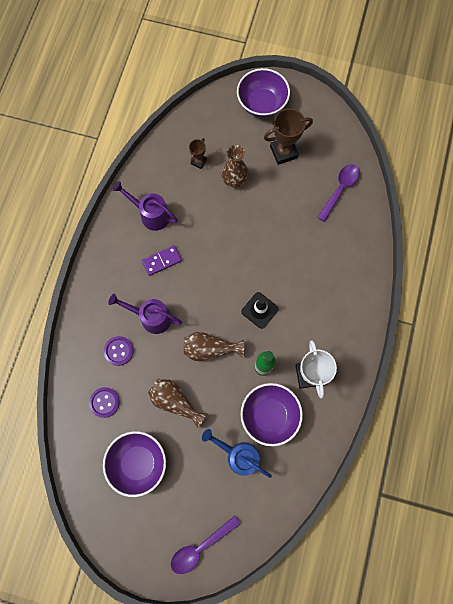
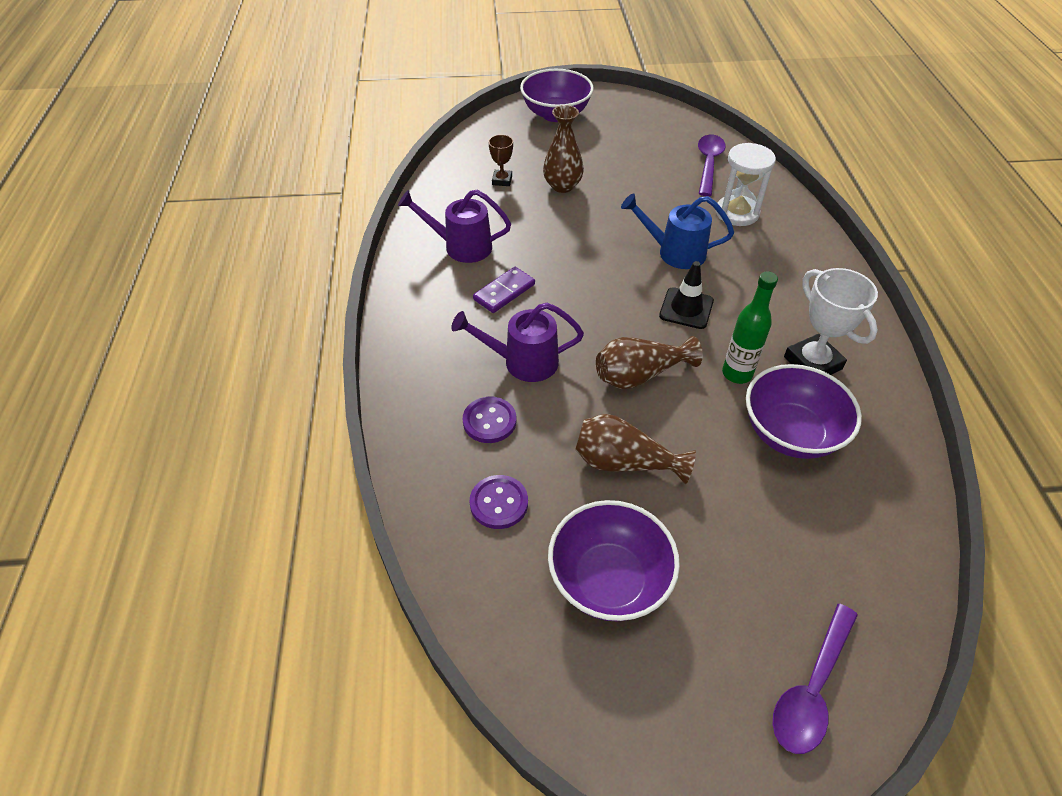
camera: 20 degrees left, 25 degrees down
(238, 455) = (779, 507): blue watering can -> blue watering can (674, 252)
(283, 152) = (612, 148): brown trophy -> none
(333, 242) = (737, 213): none -> white hourglass

